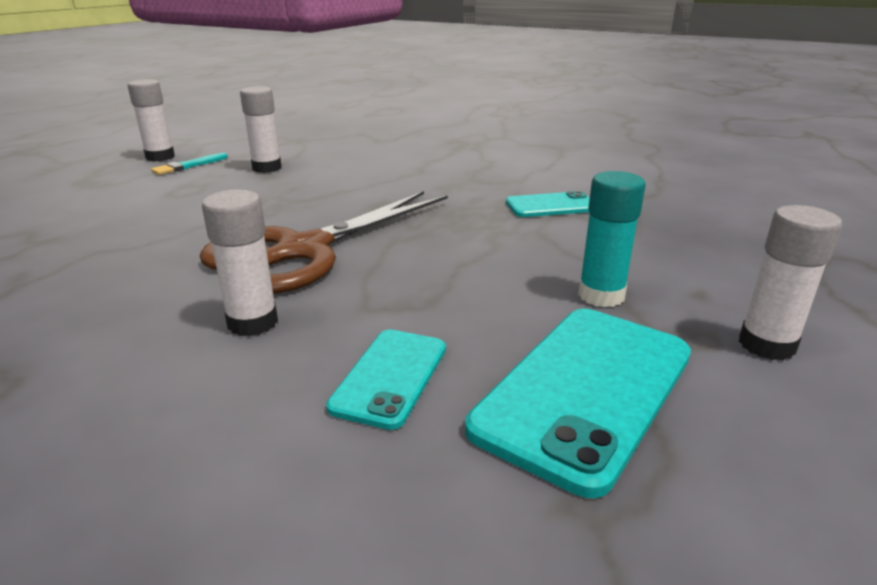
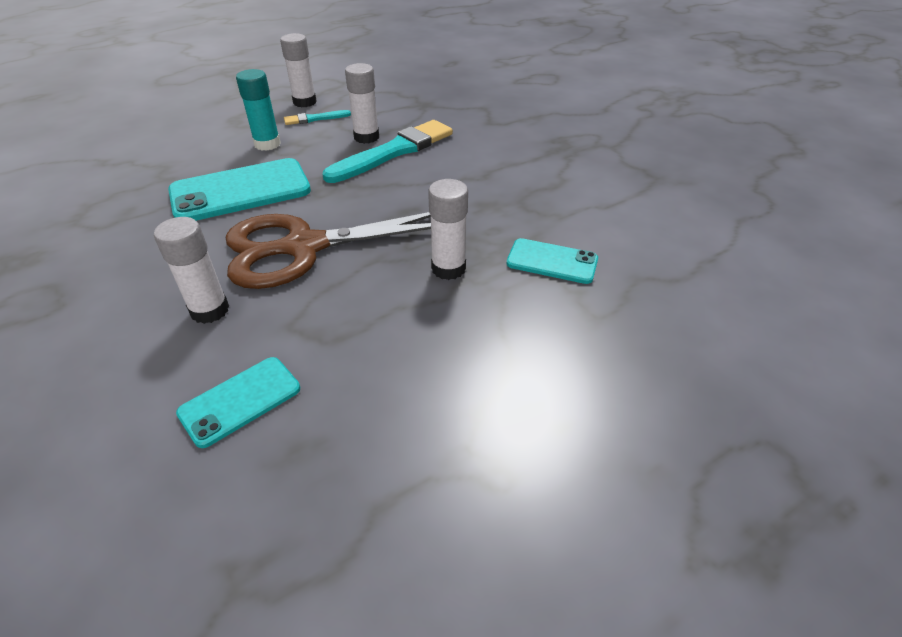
camera: 30 degrees right, 15 degrees up
(310, 172) = (394, 151): none -> turquoise brush
(585, 390) = (348, 480): turquoise phone -> turquoise phone (240, 191)
(601, 295) = (470, 390): turquoise glue stick -> turquoise glue stick (267, 144)
(766, 345) = (545, 512): white glue stick -> white glue stick (448, 268)

